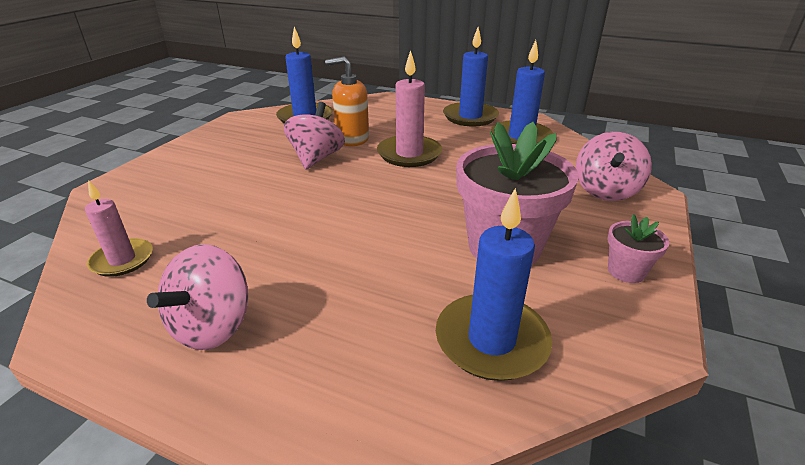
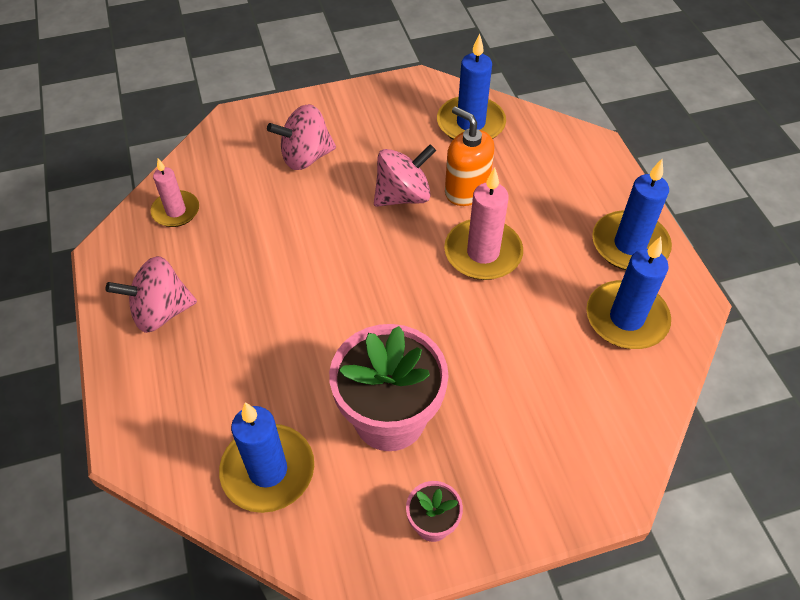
camera: 50 degrees right, 20 degrees up
(605, 191) = (573, 451): pink spinning top -> pink spinning top (305, 157)

